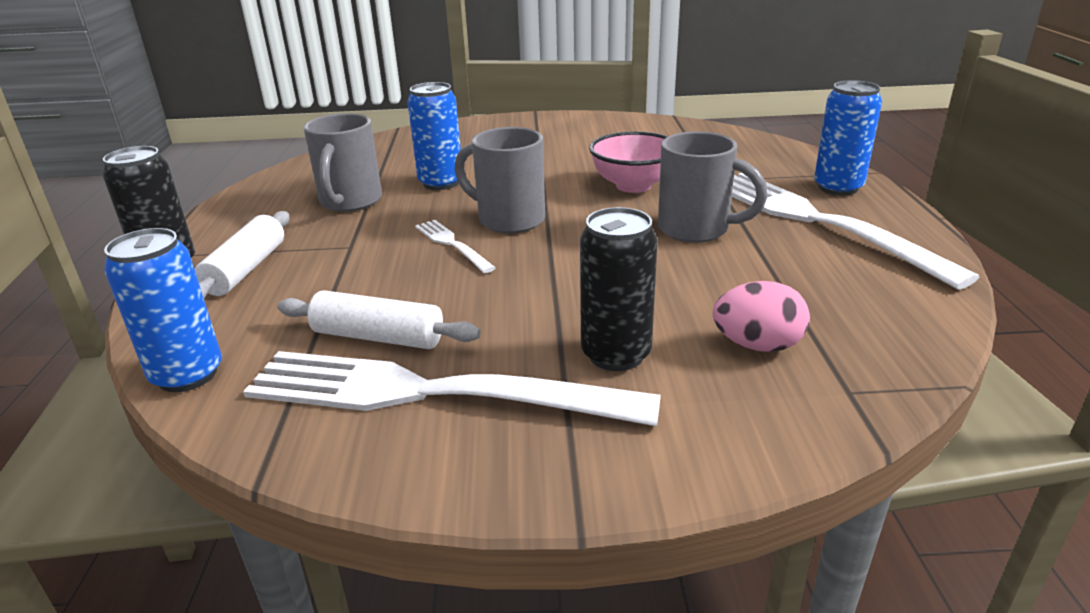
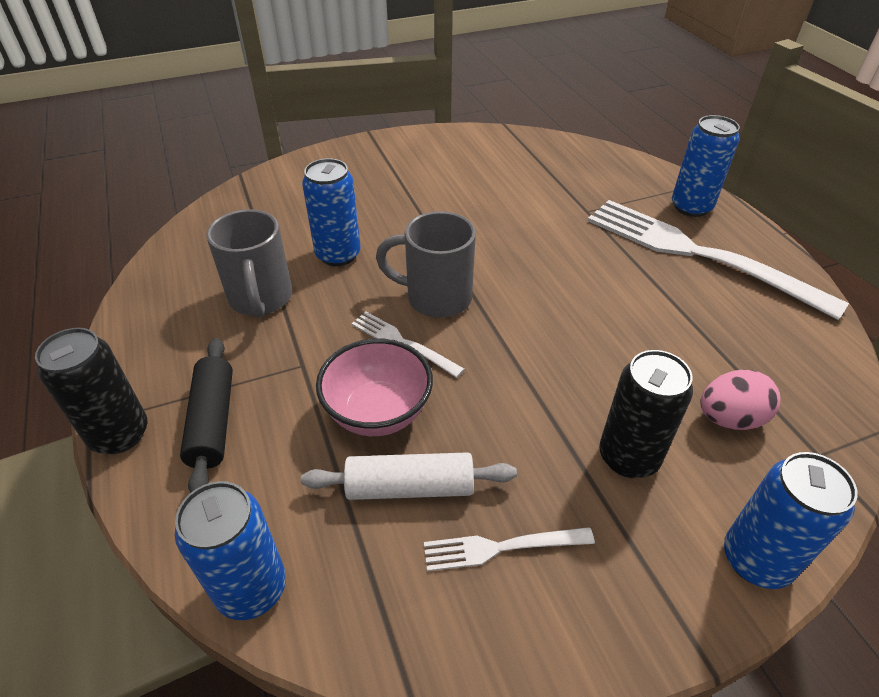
camera: 20 degrees left, 15 degrees up
(246, 269) = (213, 422): white rolling pin -> black rolling pin
(429, 393) = (500, 548): white fork -> white fork, size x0.45
(633, 185) = (522, 230): pink bowl -> pink bowl (378, 412)
(696, 230) = (608, 282): grey mug -> none
(701, 457) = (756, 559): none -> blue can

